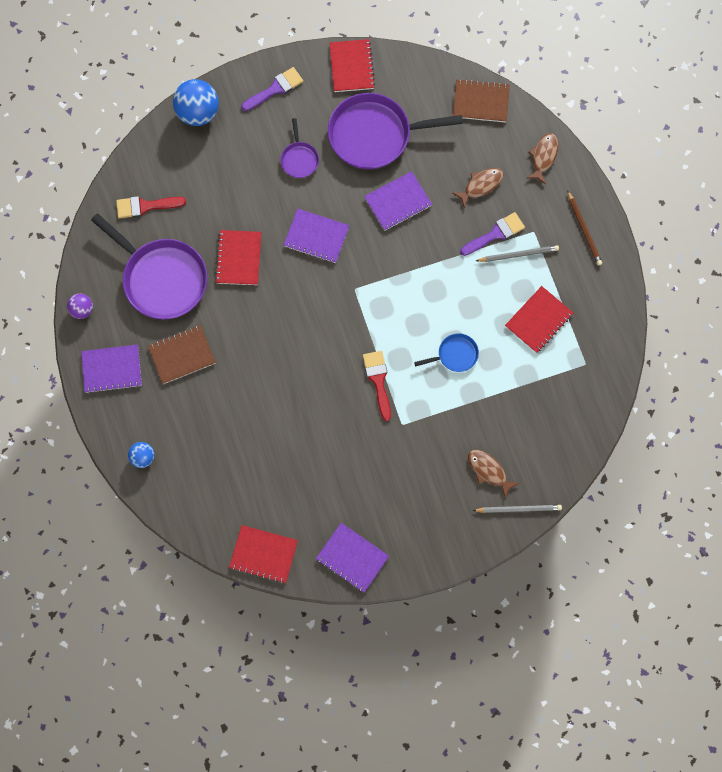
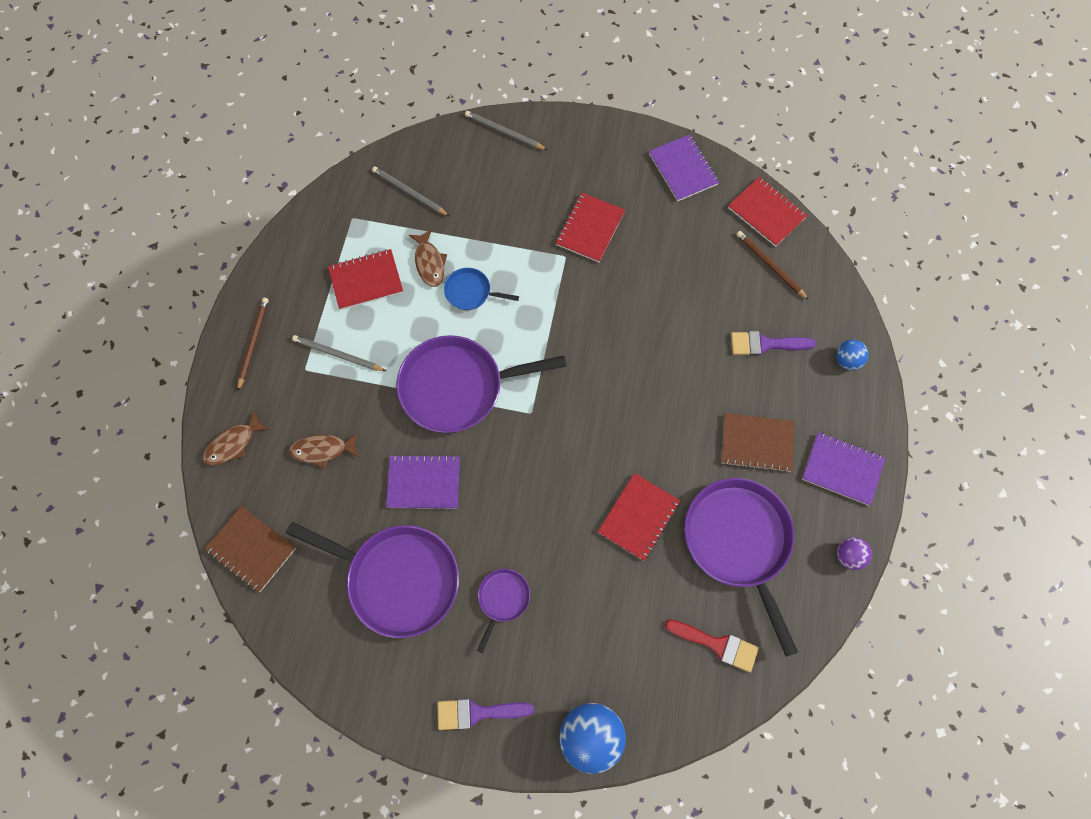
camera: 150 degrees left, 5 degrees down
(238, 506) = (770, 265): none -> brown pencil
(316, 236) = (537, 493): purple notebook -> none
(351, 67) = (367, 687): red notebook -> red notebook (590, 228)
(378, 380) = (563, 308): red brush -> none
(418, 278) = (457, 387): none -> purple pan
(488, 471) = (510, 175): brown fish -> brown fish (429, 263)
(495, 234) = (345, 389): purple brush -> purple brush (765, 344)
(557, 410) = (409, 192): none -> grey pencil

